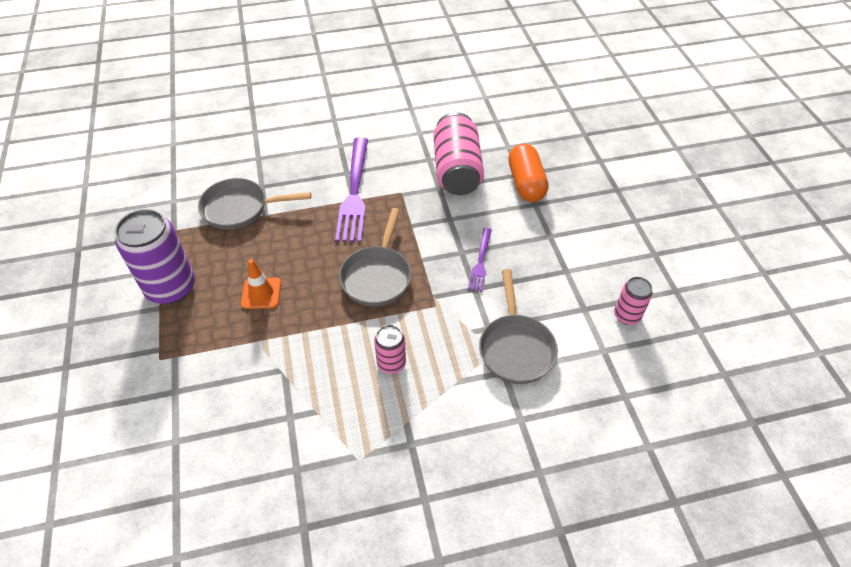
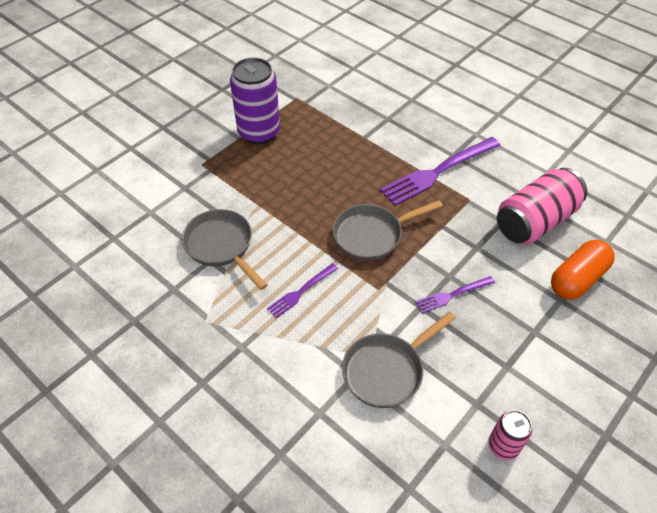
camera: 55 degrees right, 0 degrees up
(240, 208) = (356, 121): grey pan -> grey pan (221, 246)
(261, 293) = (295, 179): orange traffic cone -> none
(391, 363) = (300, 292): pink can -> purple fork

